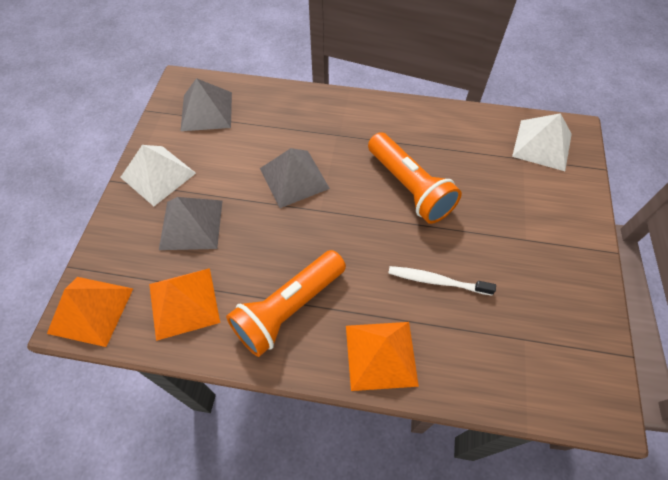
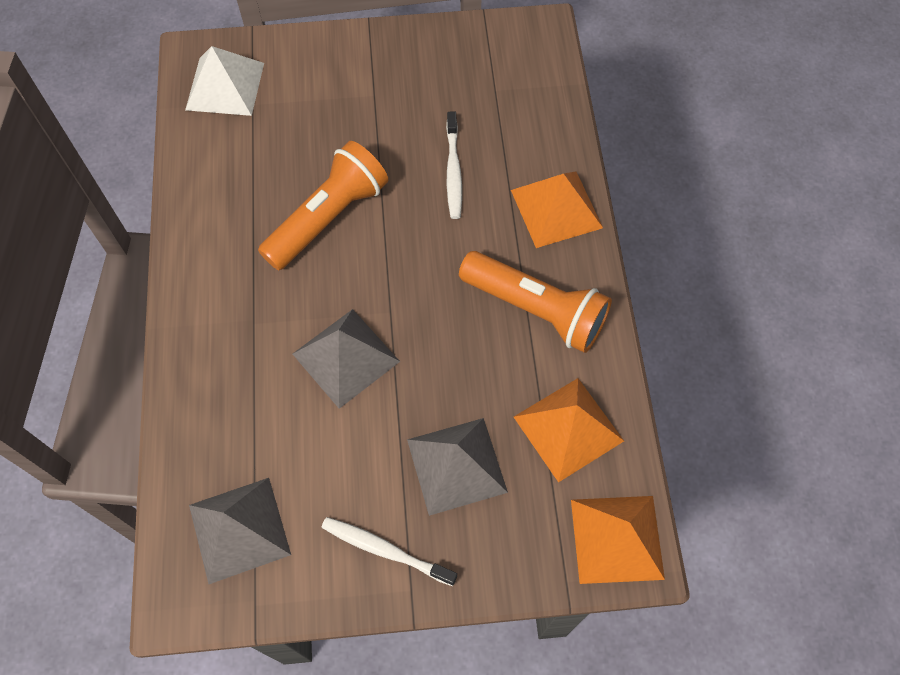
camera: 105 degrees left, 5 degrees up
(158, 175) = (385, 550): white pyramid -> white toothbrush

